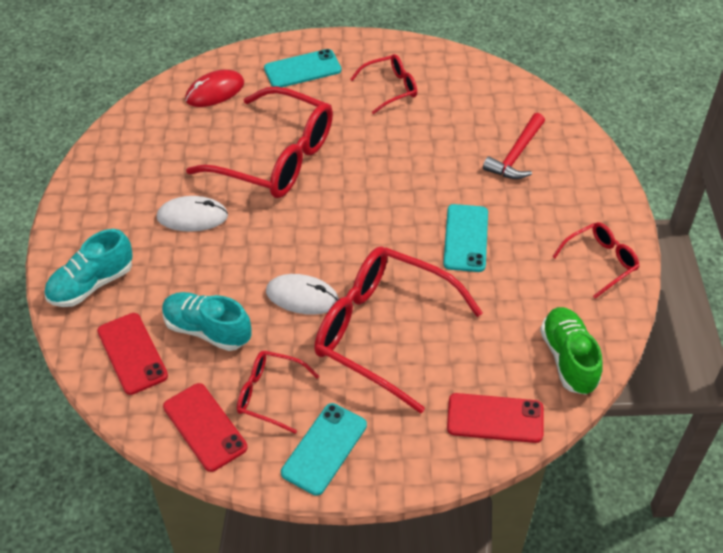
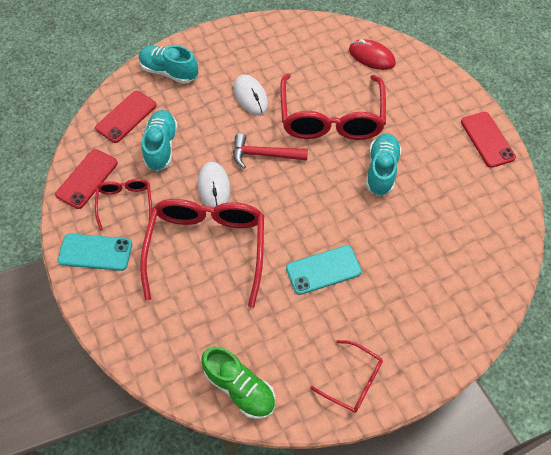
camera: 65 degrees right, 10 degrees up
(302, 69) = (429, 96): turquoise phone -> none
(371, 144) = (381, 170): none -> turquoise shoe
(390, 88) = (449, 159): red glasses -> none
(495, 418) = (162, 352): red phone -> red phone (487, 139)
(516, 155) = (434, 275): red hammer -> red hammer (264, 155)
(568, 359) = (240, 387): green shoe -> green shoe turned 75 degrees clockwise

